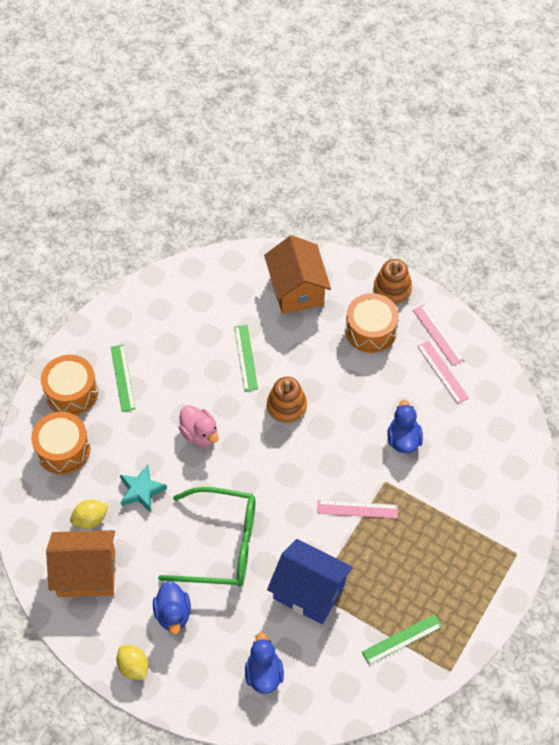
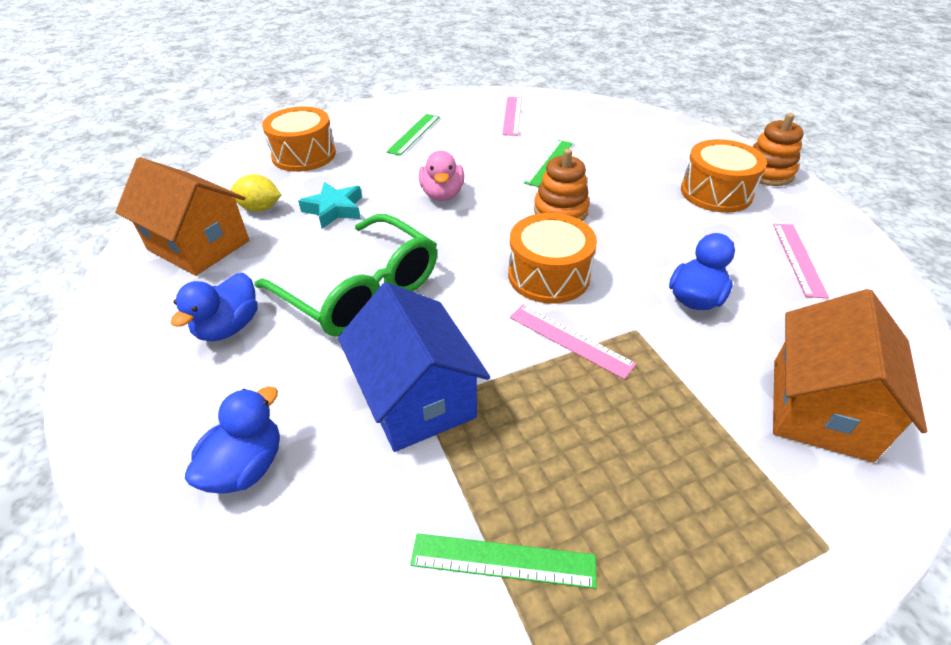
camera: 35 degrees right, 15 degrees down
(71, 392) = (359, 126): orange drum -> orange drum (548, 275)
(133, 667) = (119, 355): yellow lemon -> none
(297, 289) = (649, 139): orange house -> orange house (820, 408)
(437, 335) = (810, 225): pink ruler -> pink ruler (512, 115)

